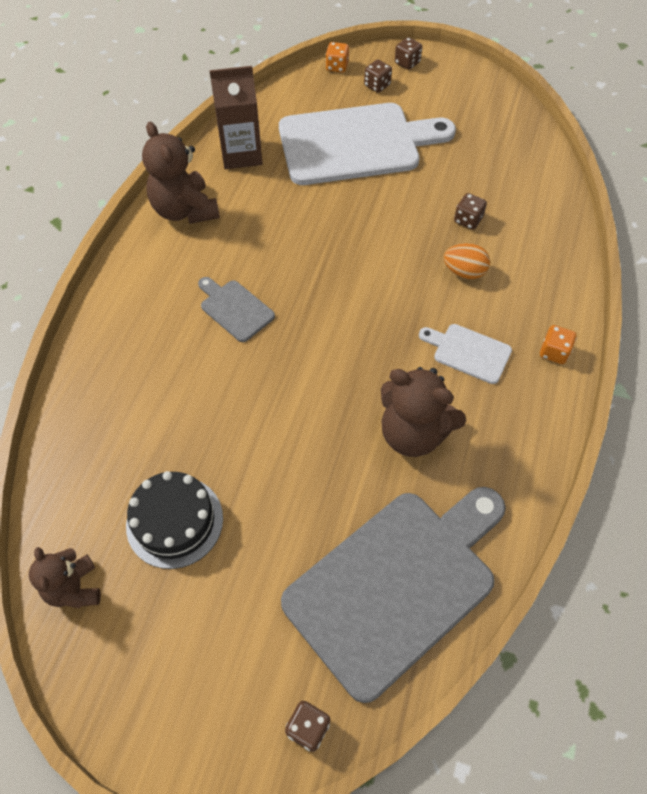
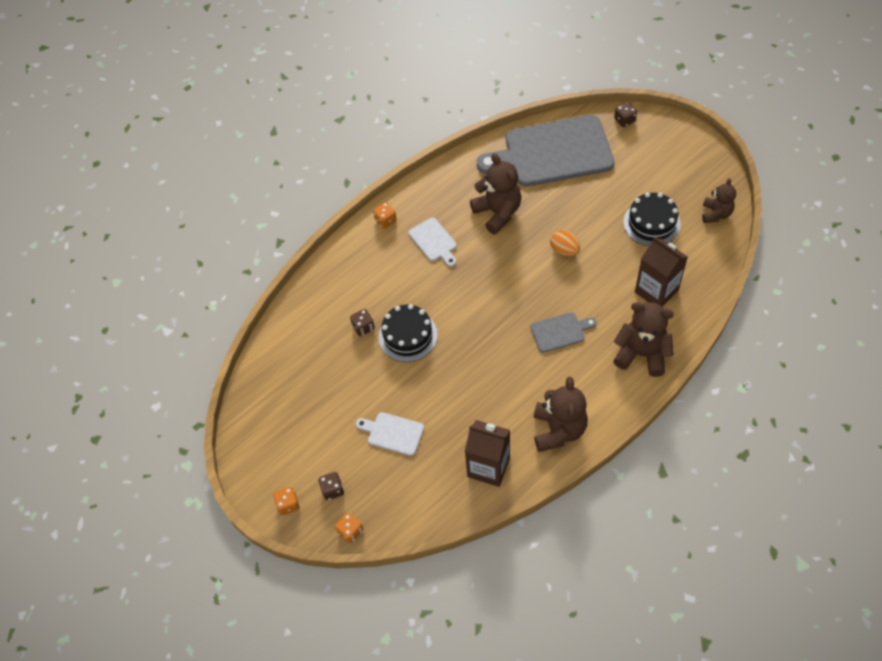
camera: 145 degrees left, 0 degrees up
(120, 324) = (642, 354): none -> brown teddy bear
(129, 414) = (656, 291): none -> brown carton
(235, 309) = (560, 332): grey cutting board -> grey cutting board turned 90 degrees counterclockwise
(356, 144) = (393, 433): white cutting board -> white cutting board, size x0.44
(407, 63) = (288, 504): brown dice -> orange dice
(411, 232) = (408, 336): none -> black cake
(464, 272) = (396, 291): orange egg -> orange egg (564, 250)

